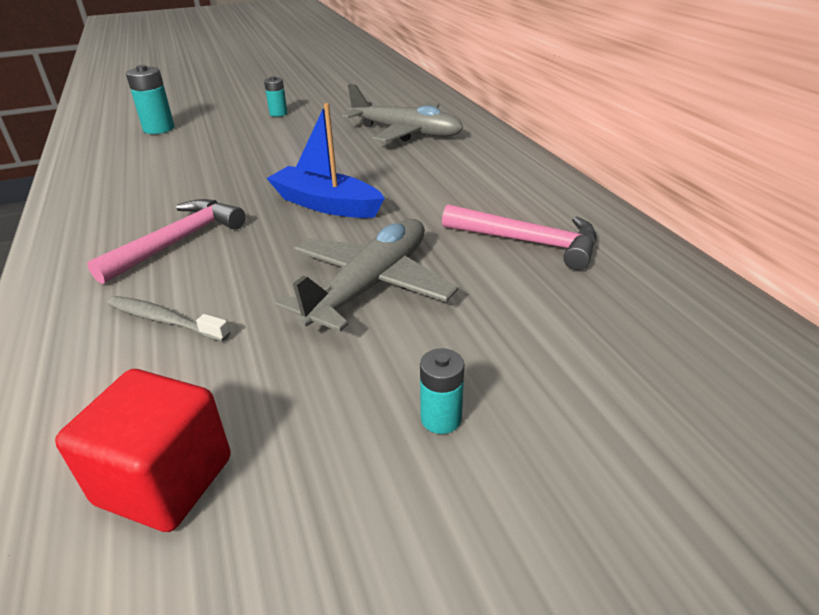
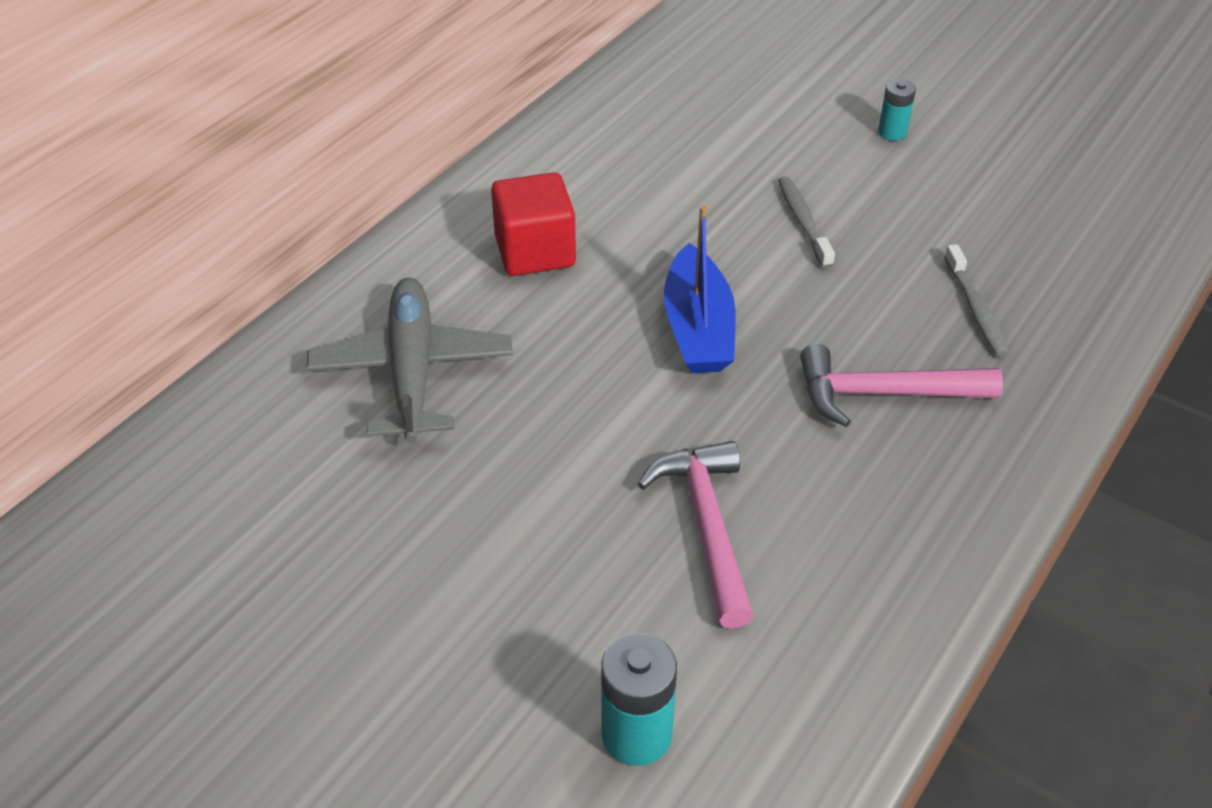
camera: 125 degrees left, 10 degrees up
(165, 480) = (1060, 207): red cube -> red cube (535, 252)
(278, 113) = (430, 595): turquoise battery -> none
(370, 286) = (803, 221): grey plane -> grey toothbrush
(528, 242) = (640, 163): pink hammer -> pink hammer (707, 526)

